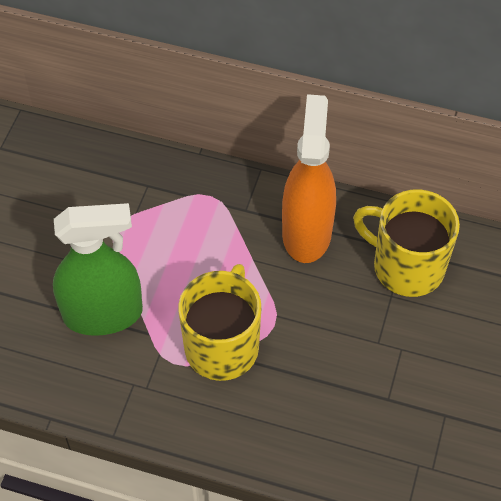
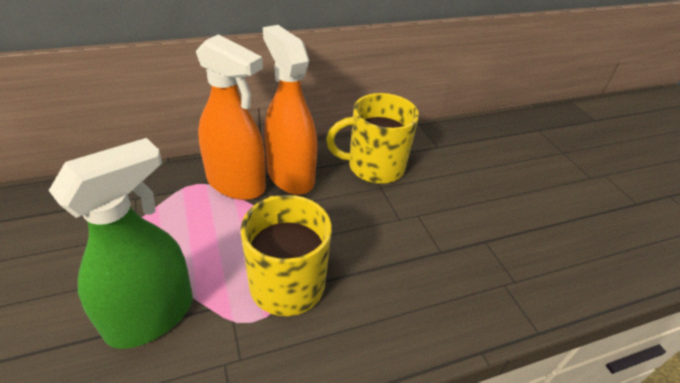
camera: 40 degrees left, 15 degrees down
(247, 215) = (236, 183): none -> orange spray bottle

